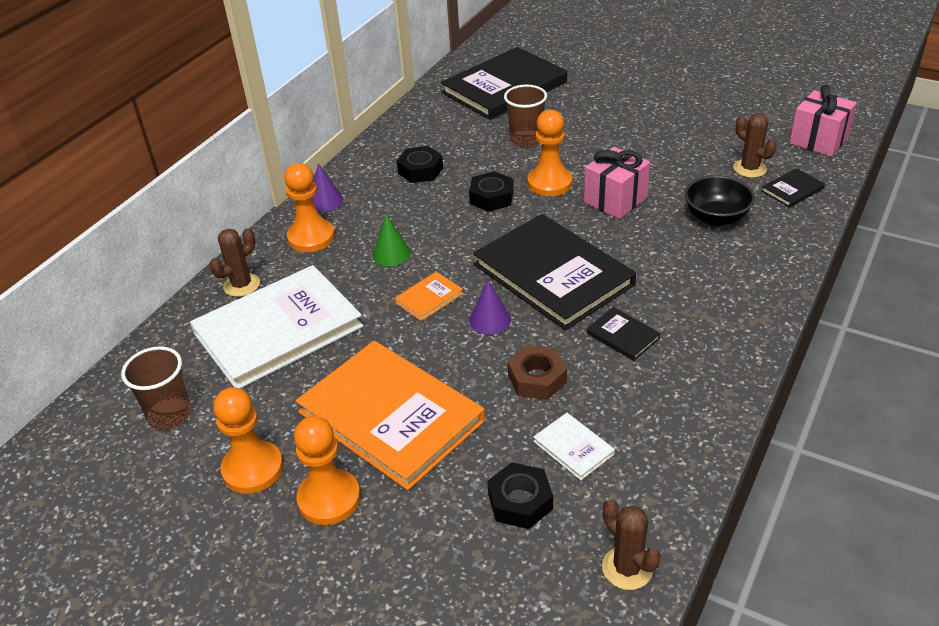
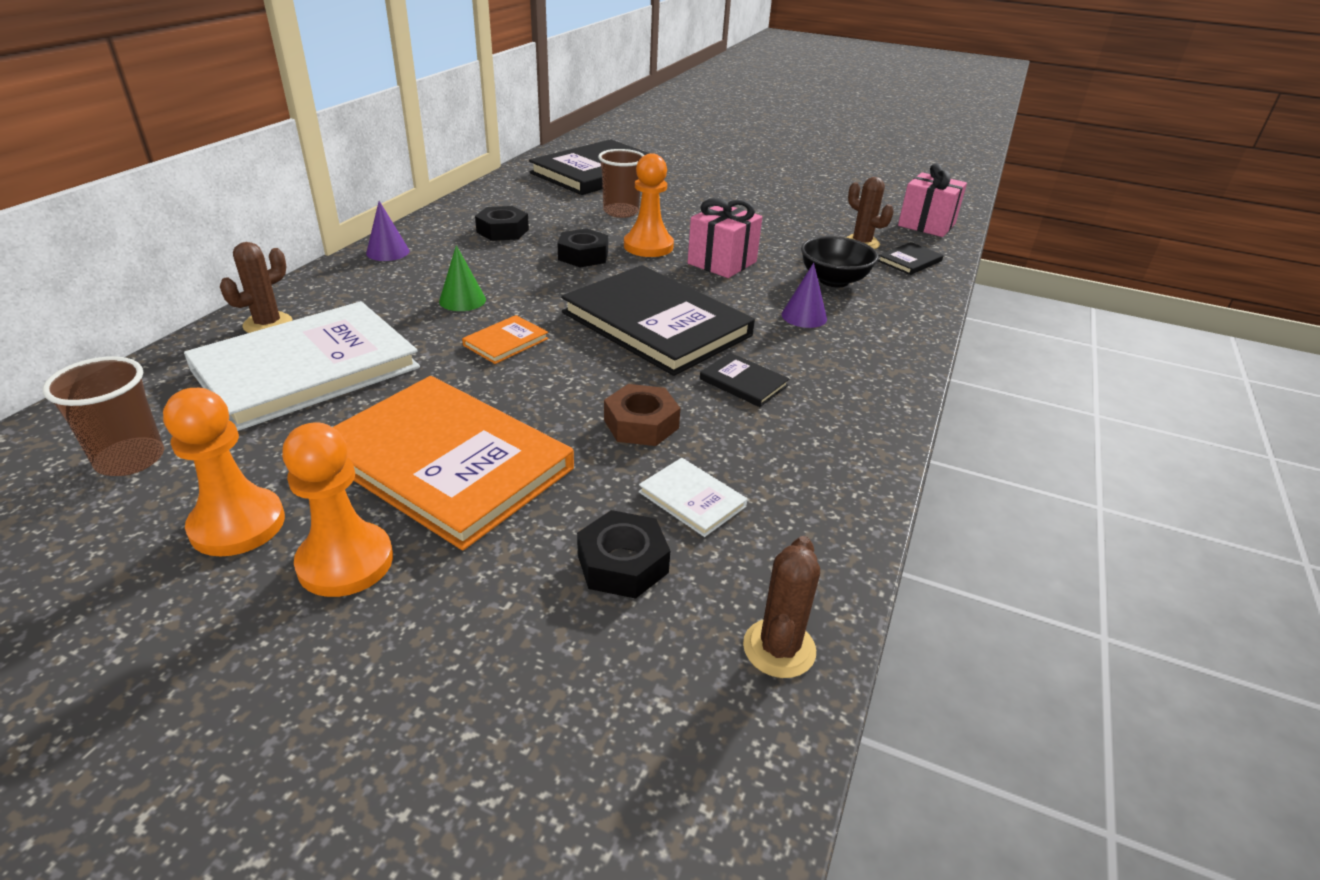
camera: 10 degrees left, 5 degrees down
(311, 237) = (365, 283): orange pawn -> none
(490, 320) = (581, 364): purple cone -> purple cone (804, 316)
(627, 568) = (779, 648): brown cactus -> brown cactus turned 60 degrees clockwise

